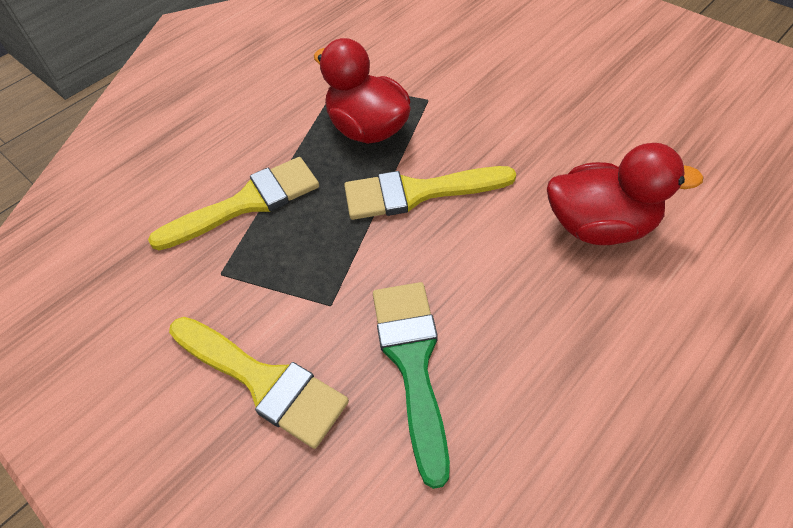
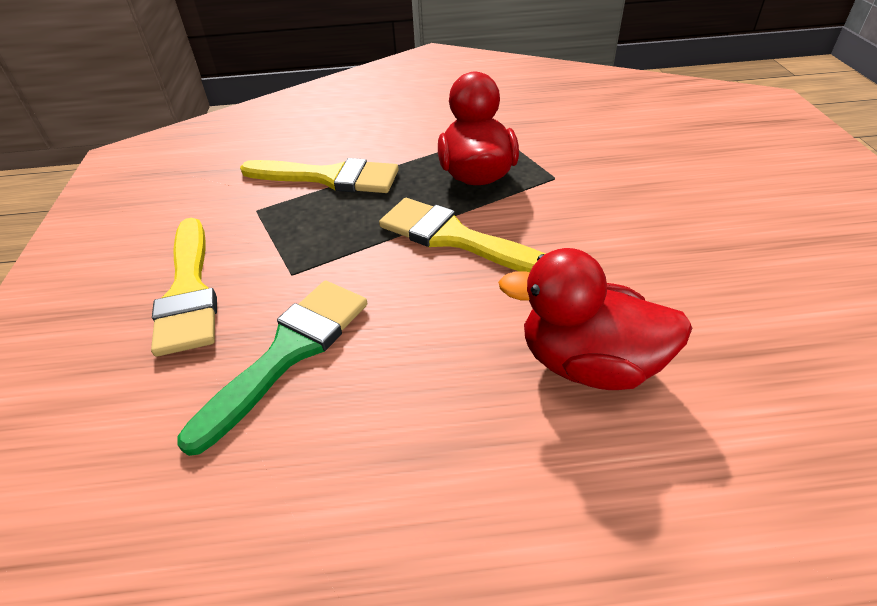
camera: 40 degrees right, 10 degrees down
(600, 226) = (588, 363): red duck -> red duck turned 150 degrees clockwise

